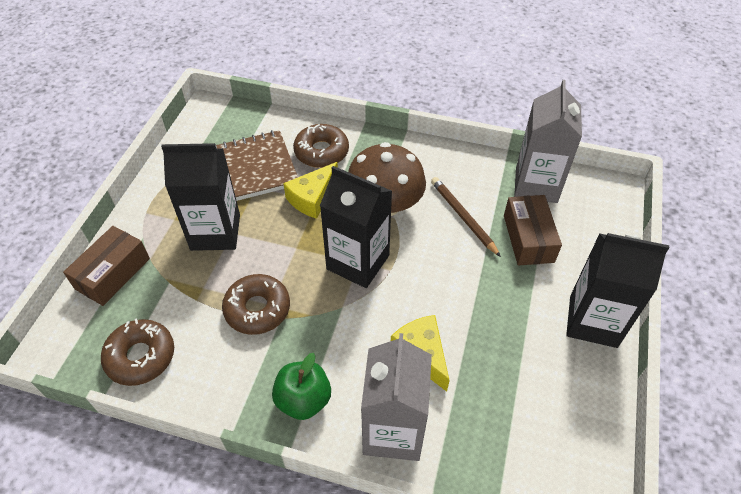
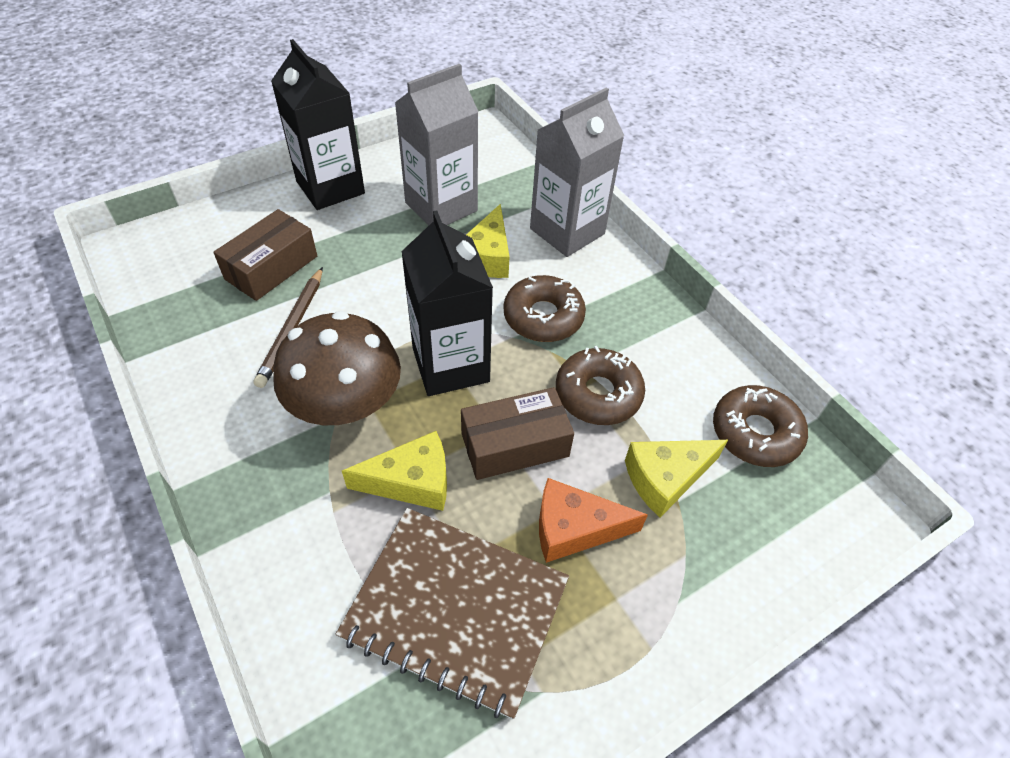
camera: 140 degrees left, 0 degrees up
(113, 273) = (747, 569): brown box -> brown box (515, 445)
(183, 288) = (665, 478): none -> yellow cheese
(215, 232) = (574, 529): black carton -> orange cheese
(303, 400) = (619, 293): green apple -> none
(321, 152) = (319, 549): brown donut -> brown donut (543, 317)
(536, 185) = (176, 303): grey carton -> grey carton (441, 207)

